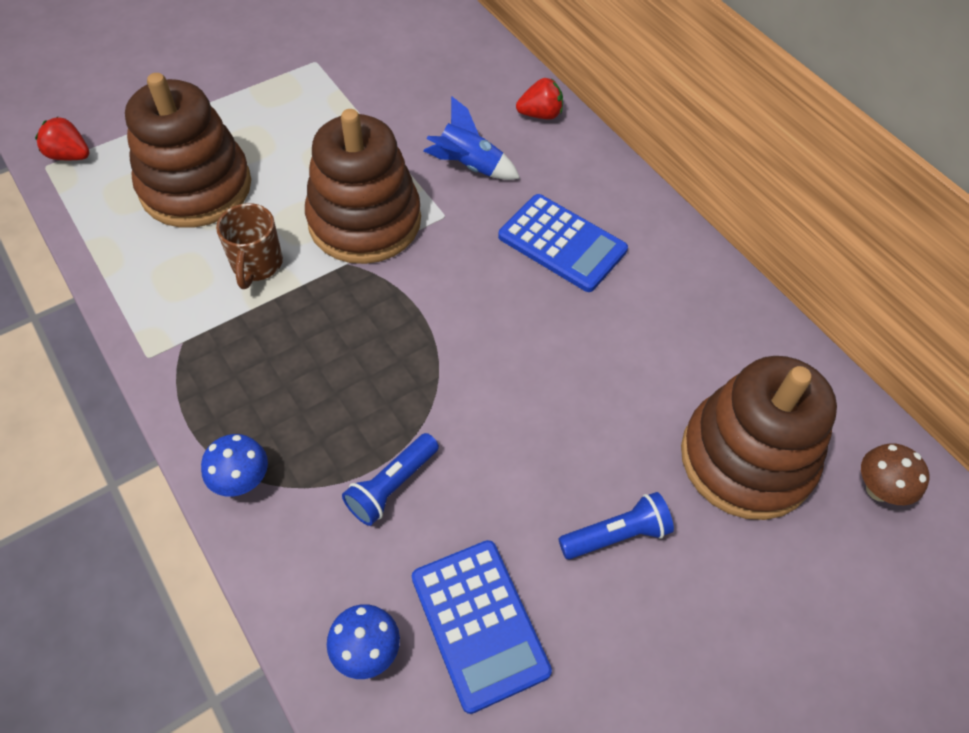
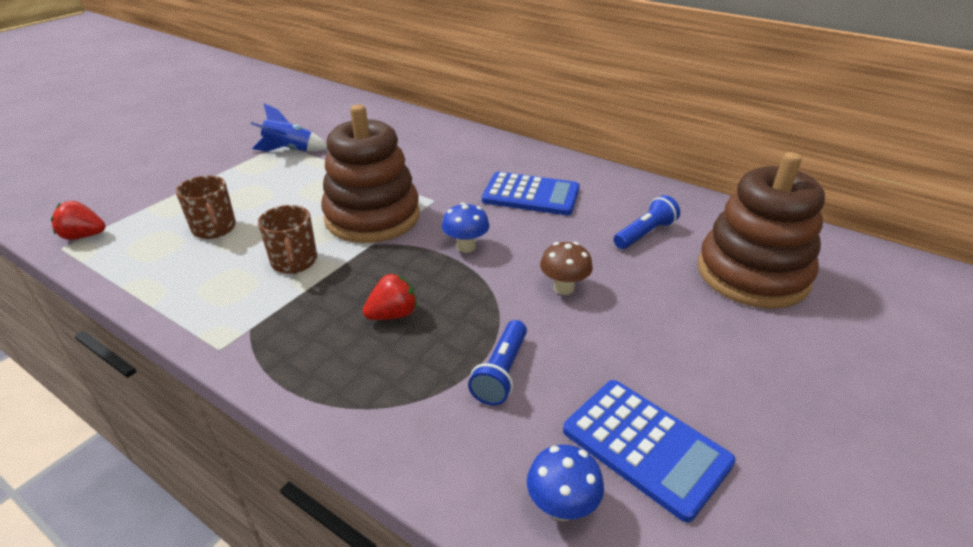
camera: 20 degrees left, 20 degrees down
(196, 187) = (215, 229): brown stacking toy -> brown mug
(242, 481) = (360, 412): blue mushroom -> blue mushroom (466, 247)
(469, 166) = (434, 171): blue rocket -> blue rocket (289, 150)
(540, 114) = (467, 137): red strawberry -> red strawberry (393, 315)
(616, 535) = (703, 347): blue flashlight -> blue flashlight (645, 234)
(878, 489) = (849, 265): brown mushroom -> brown mushroom (564, 288)

